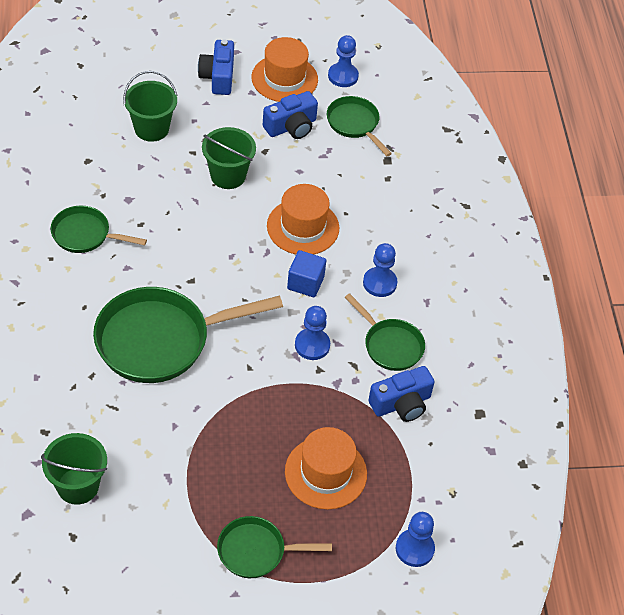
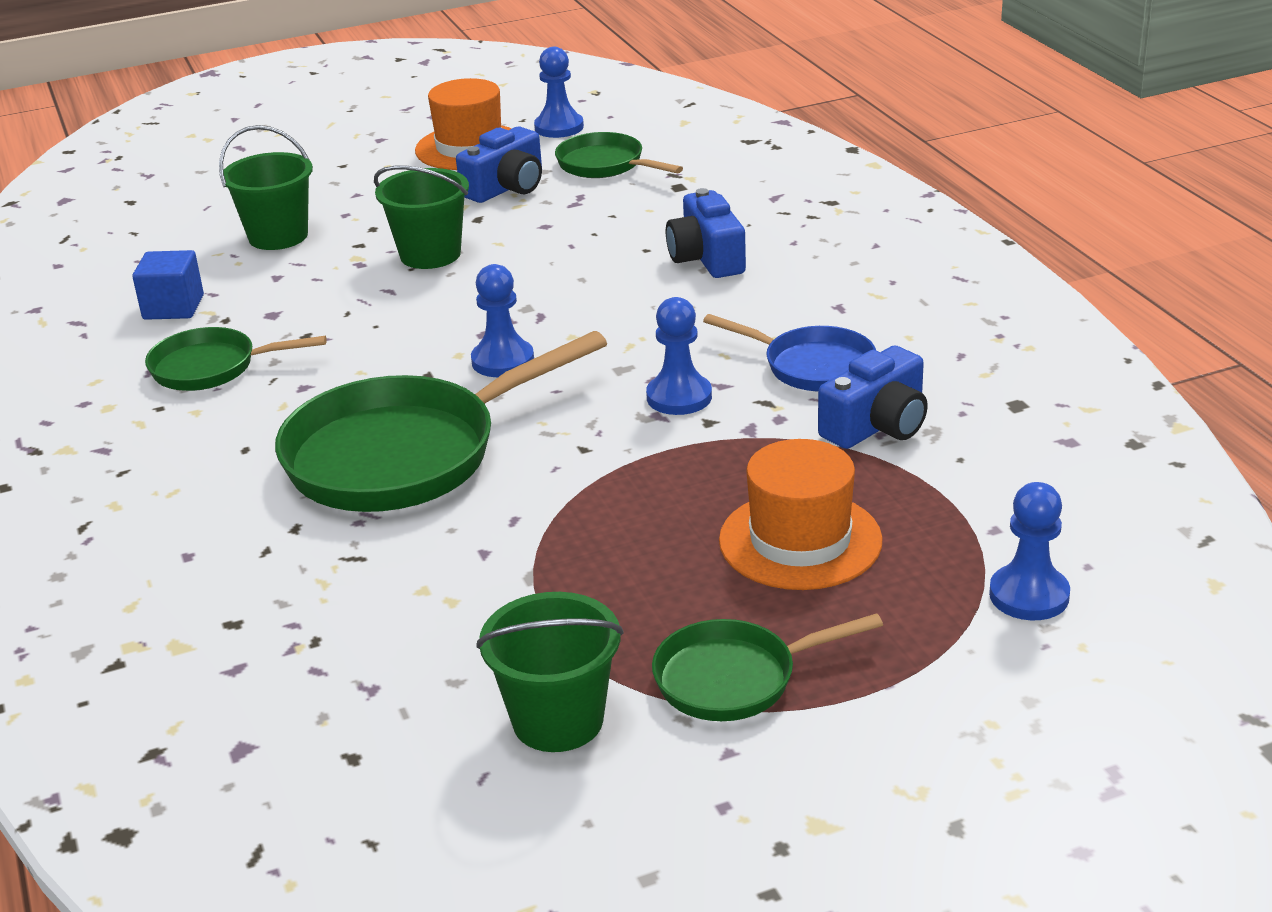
camera: 10 degrees left, 20 degrees down
(78, 486) = (331, 680): green bucket -> green bucket (558, 720)
(218, 77) = (363, 167): blue camera -> blue camera (706, 258)
(303, 227) = (585, 278): orange hat -> none
(305, 283) = (625, 333): blue cube -> blue cube (173, 307)
(379, 283) = (749, 306): blue pawn -> blue pawn (503, 361)
(390, 345) = (812, 366): green pan -> blue pan

